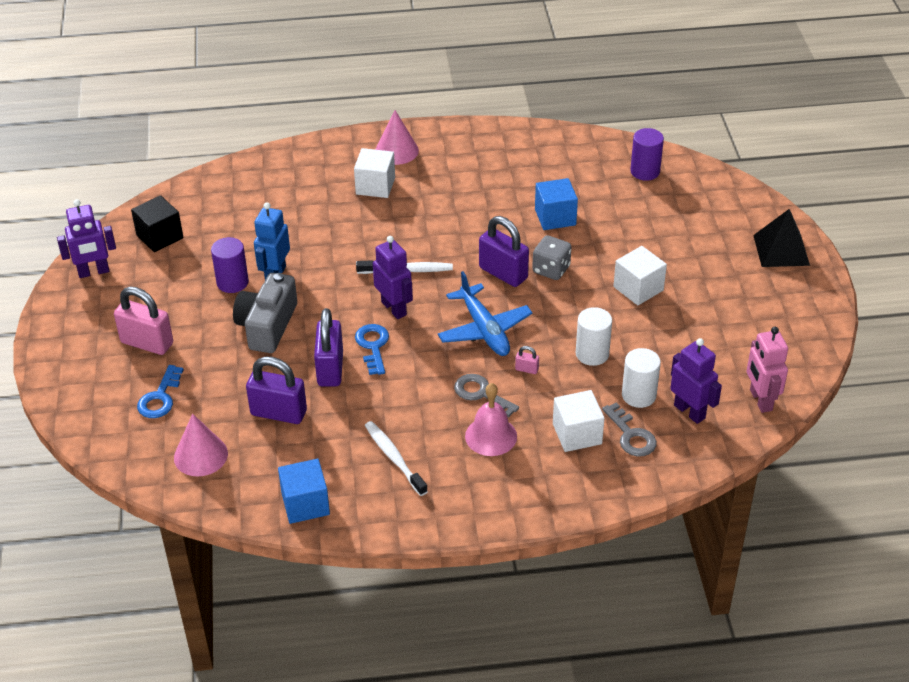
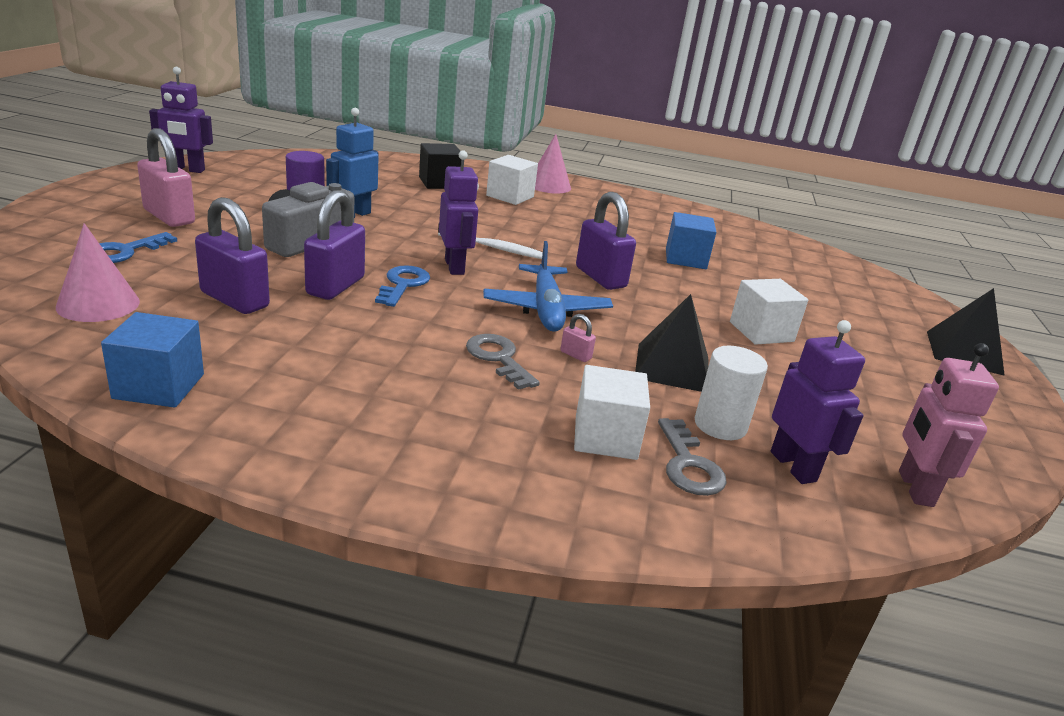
camera: 15 degrees right, 15 degrees down
(160, 236) = (274, 169): black cube -> black cube (439, 183)
(394, 458) = (328, 380): white toothbrush -> none
(491, 436) = (479, 401): pink bell -> none
(551, 269) = (659, 290): grey dice -> none
(592, 354) = (672, 367): white cylinder -> black pyramid
(645, 171) = (803, 257): purple cylinder -> none

